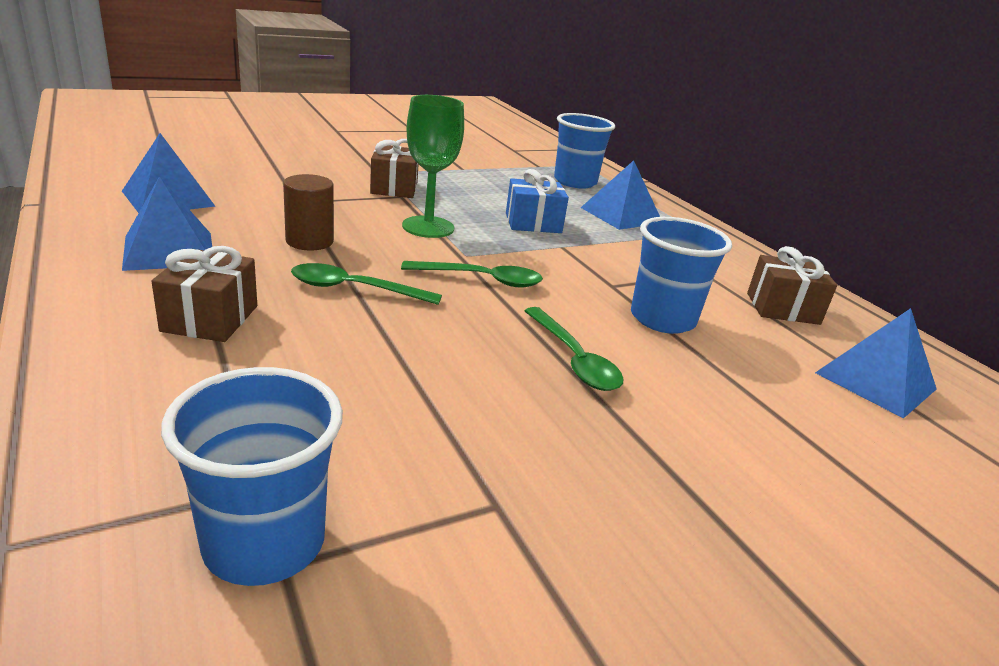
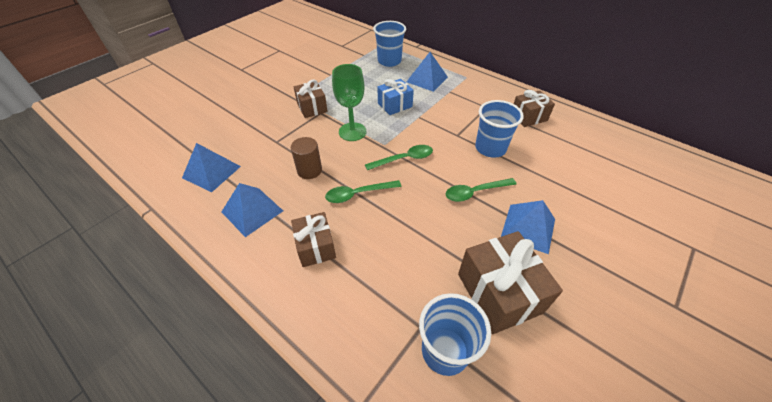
camera: 20 degrees left, 20 degrees up
(475, 509) = (499, 293): none -> brown gift
(573, 359) = (475, 192): green spoon -> green spoon turned 120 degrees clockwise
(876, 381) = (583, 146): blue pyramid -> blue pyramid (528, 228)

